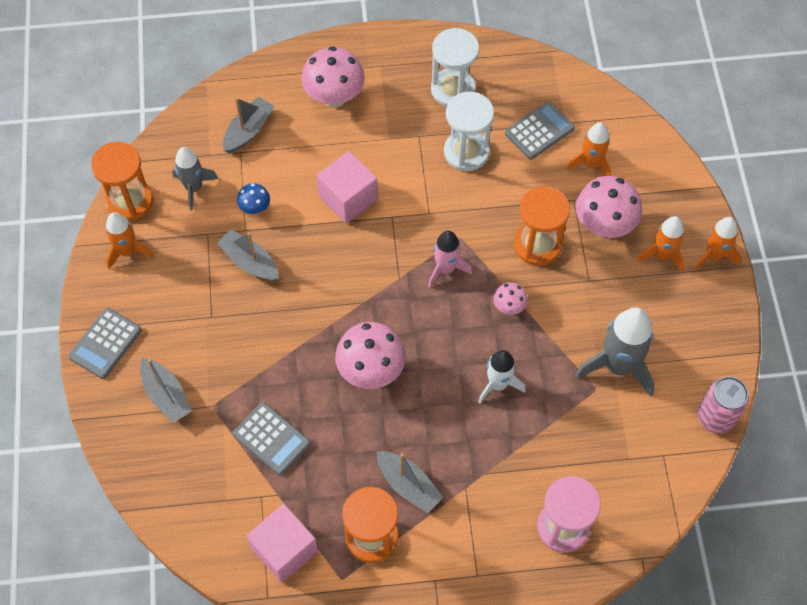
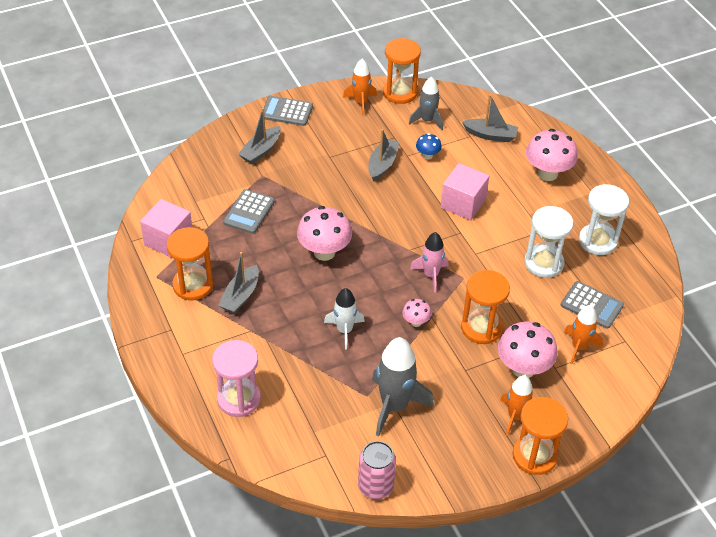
camera: 70 degrees right, 15 degrees down
(713, 256) = (534, 456): orange rocket -> orange hourglass

